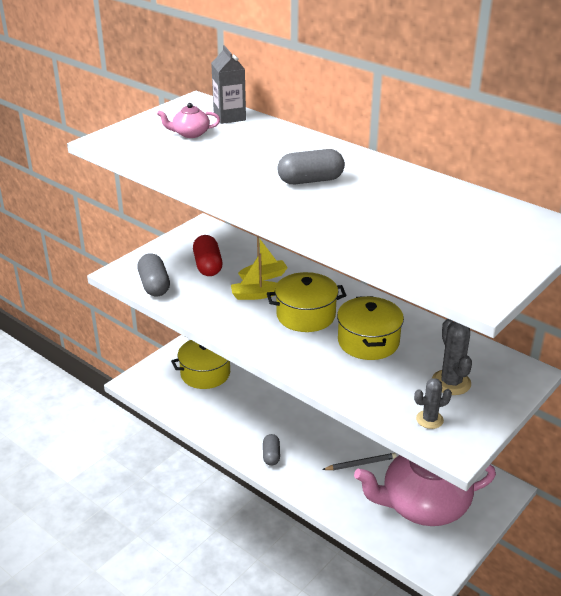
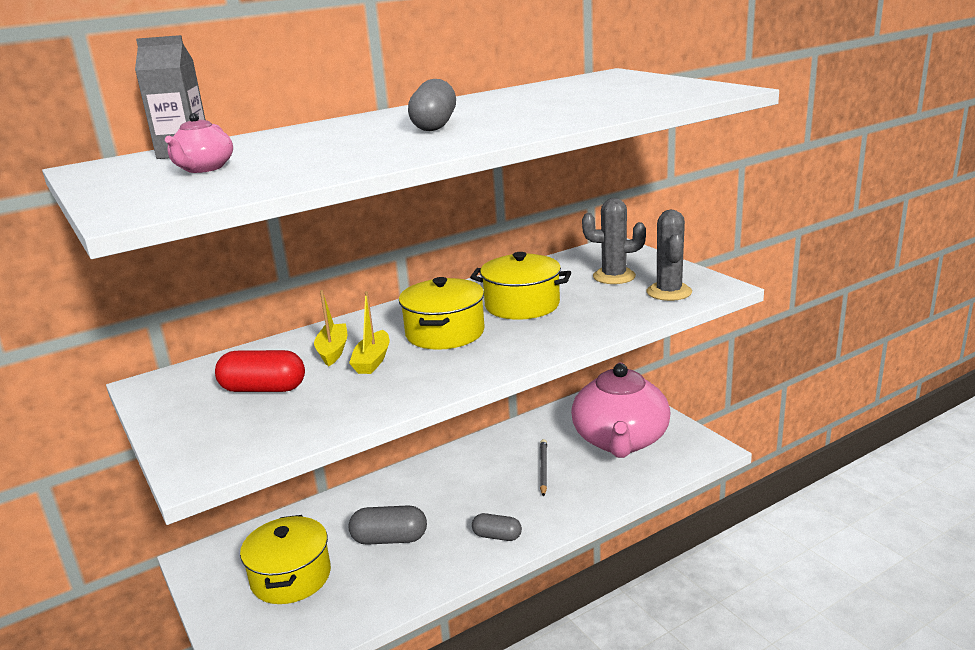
camera: 70 degrees left, 10 degrees down
(154, 285) = (270, 438): grey capsule -> grey capsule (389, 539)
(429, 419) = (669, 292): grey cactus -> grey cactus, size x1.52

